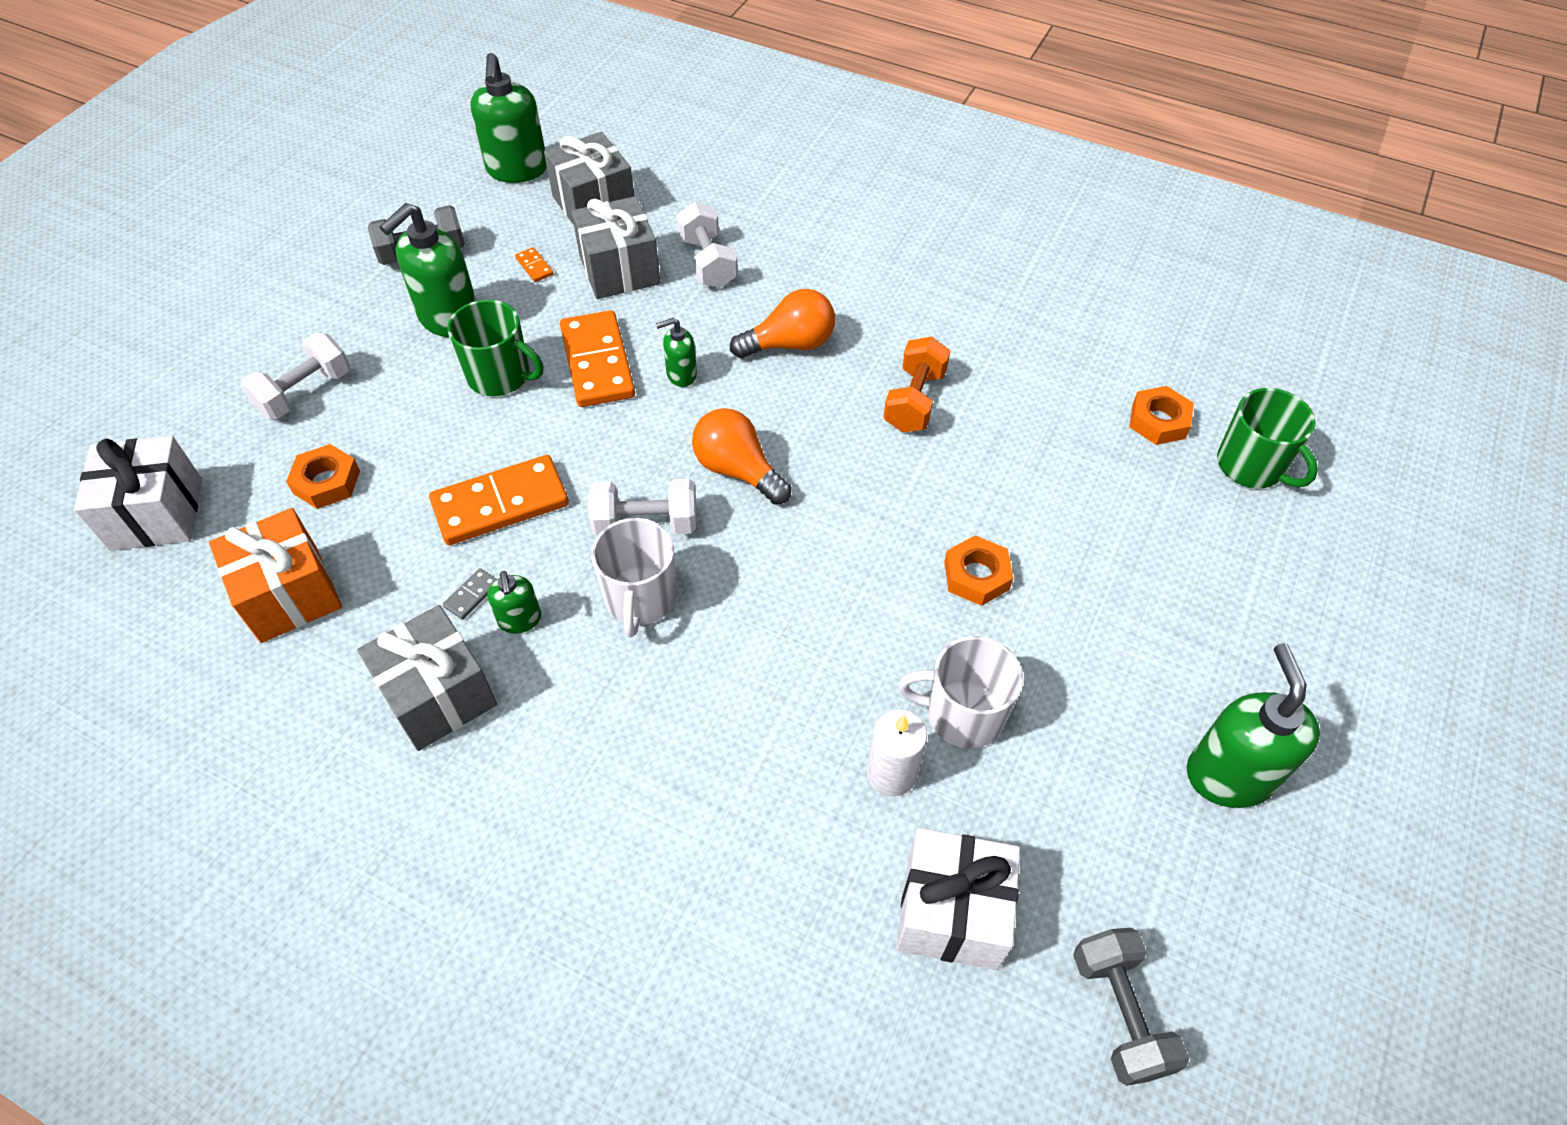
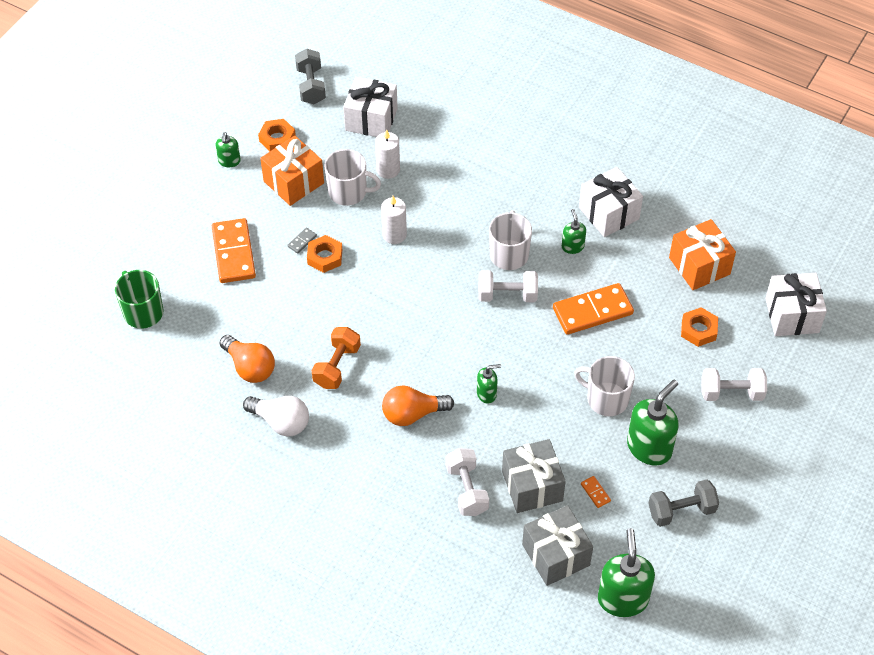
camera: 175 degrees left, 0 degrees up
(305, 392) = (731, 393): white dumbbell -> white dumbbell turned 45 degrees clockwise
(438, 695) = (608, 213): grey gift -> white gift
(472, 595) = (600, 260): grey domino -> grey domino (302, 241)
(500, 376) = (606, 399): green mug -> white mug
(598, 362) = (542, 406): orange domino -> orange domino (233, 253)
(737, 470) = (453, 325): orange light bulb -> orange light bulb (250, 367)
(857, 626) = (394, 235): none -> white candle
(978, 326) = (281, 422): none -> white light bulb
(1079, 731) = (294, 182): none -> orange gift
(1158, 421) = (186, 344): orange nut -> orange nut (277, 139)
(1229, 775) = (229, 161): green soap dispenser -> green soap dispenser, size x0.52

